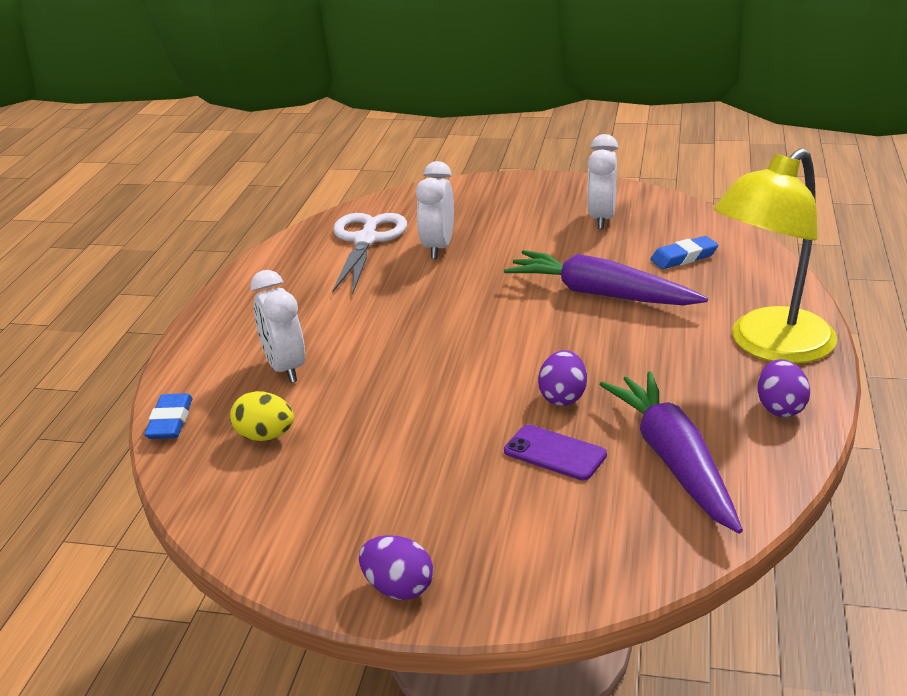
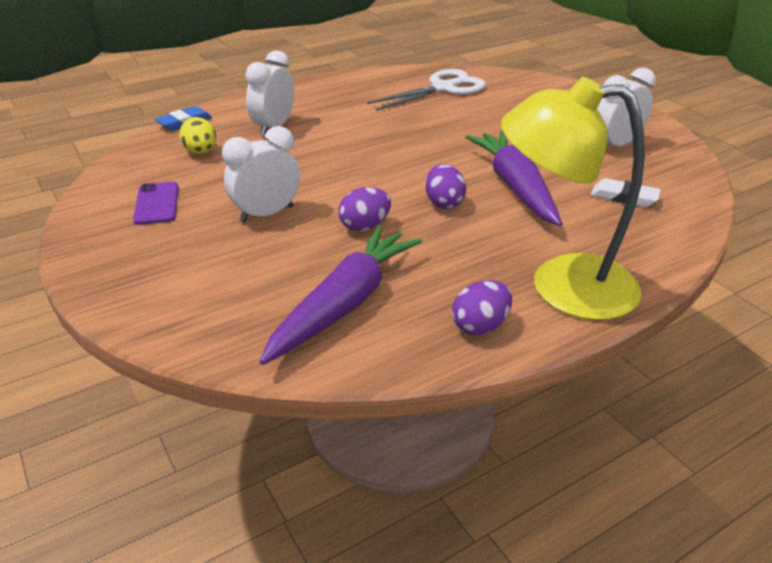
camera: 45 degrees right, 5 degrees up
(398, 588) = (96, 256): purple egg -> purple egg (444, 203)
(438, 248) = (474, 111): white clock -> white clock (267, 214)
(555, 453) = (295, 251): purple phone -> purple phone (157, 203)
(684, 257) = (624, 197): blue eraser -> white eraser

